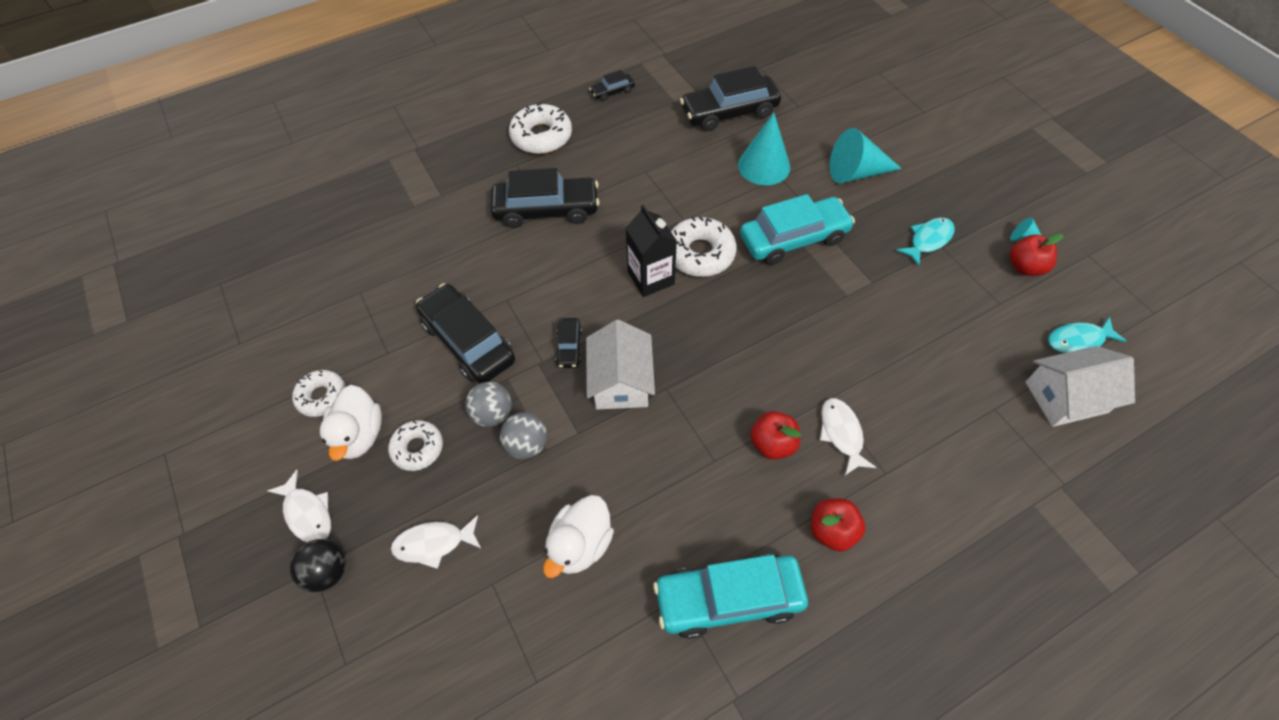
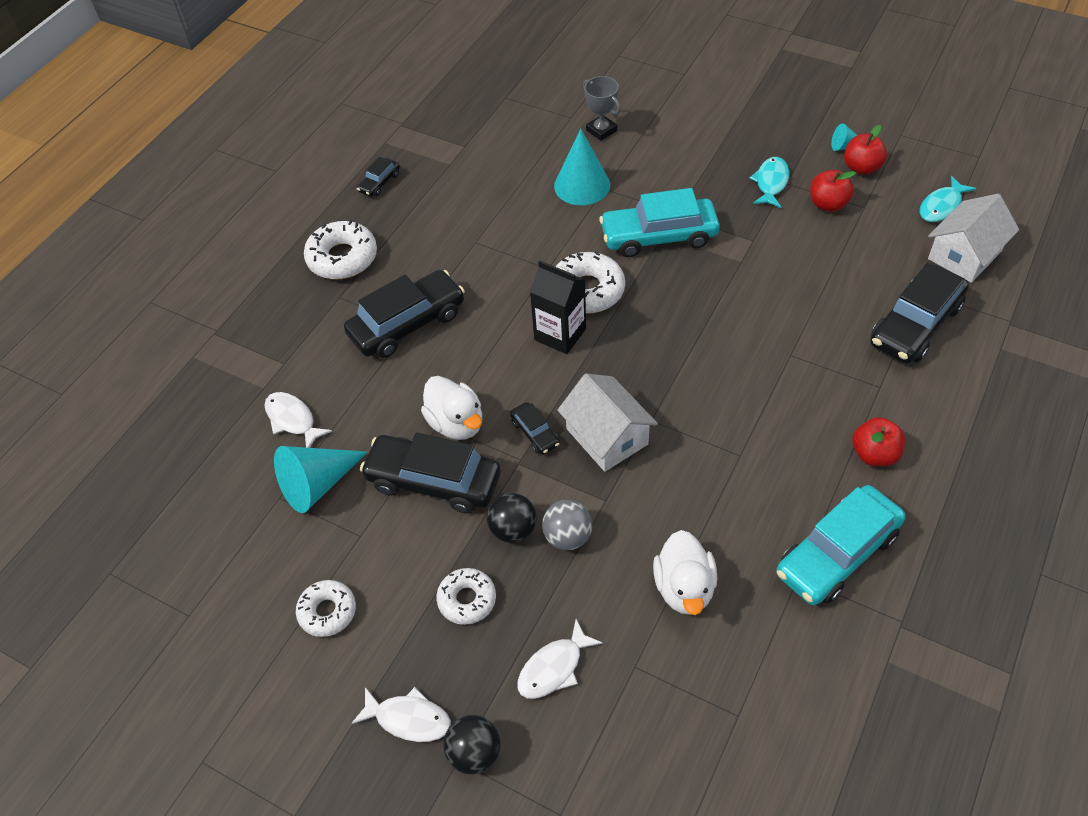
camera: 30 degrees left, 5 degrees down
(360, 435) = (399, 622): white duck -> white duck (456, 423)
(493, 414) = (513, 530): grey ball -> black ball
(729, 112) = (510, 151): black car -> black car (915, 325)
(772, 444) = (776, 415): red apple -> red apple (828, 204)
(793, 238) = (659, 236): turquoise car -> turquoise car turned 135 degrees counterclockwise
(815, 128) = (601, 130): none -> grey trophy
(841, 434) = (823, 376): white fish -> white fish (292, 420)
(856, 172) = (667, 153): turquoise cone -> turquoise cone (318, 484)

